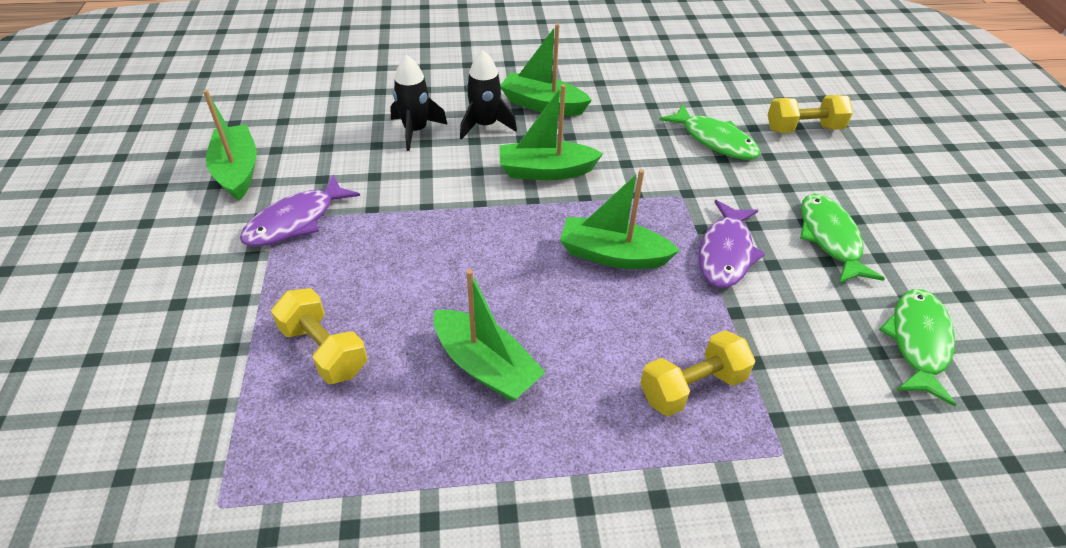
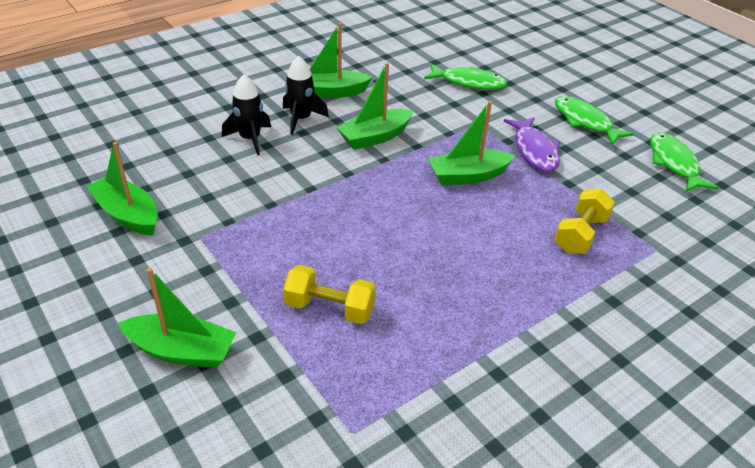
camera: 30 degrees left, 5 degrees down
(296, 221) = (218, 233): purple fish -> none
(485, 366) = (449, 273): green boat -> green boat (182, 351)
(803, 129) = (516, 59): yellow dumbbell -> none

